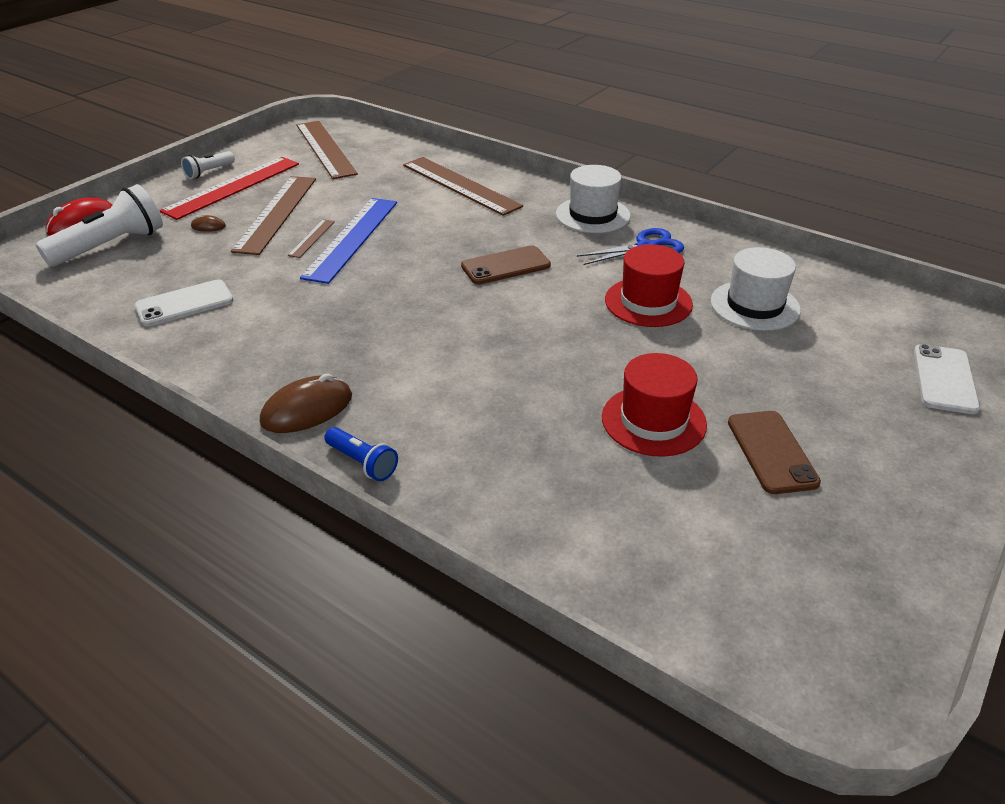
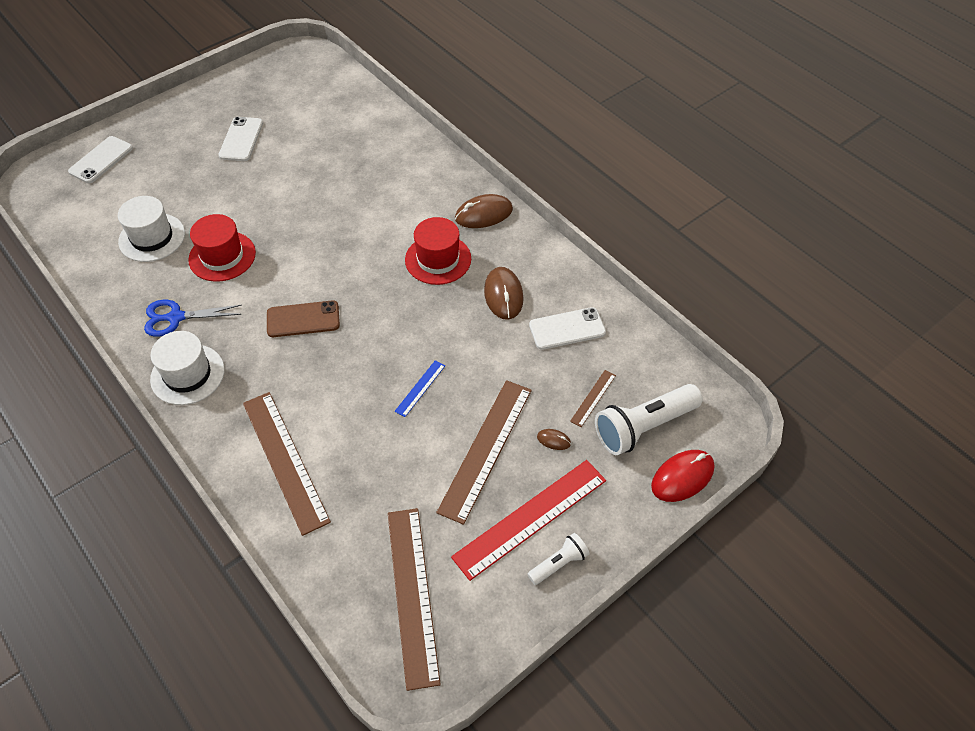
camera: 165 degrees left, 15 degrees up
(267, 321) = (503, 295): none -> brown mouse
(311, 238) = (456, 397): brown ruler -> brown ruler (593, 398)
(351, 238) = (420, 388): blue ruler -> blue ruler, size x0.45
(362, 463) = (458, 174): blue flashlight -> none
(653, 421) = (288, 168): red hat -> red hat (438, 259)
(771, 452) = (241, 139): brown phone -> white phone

